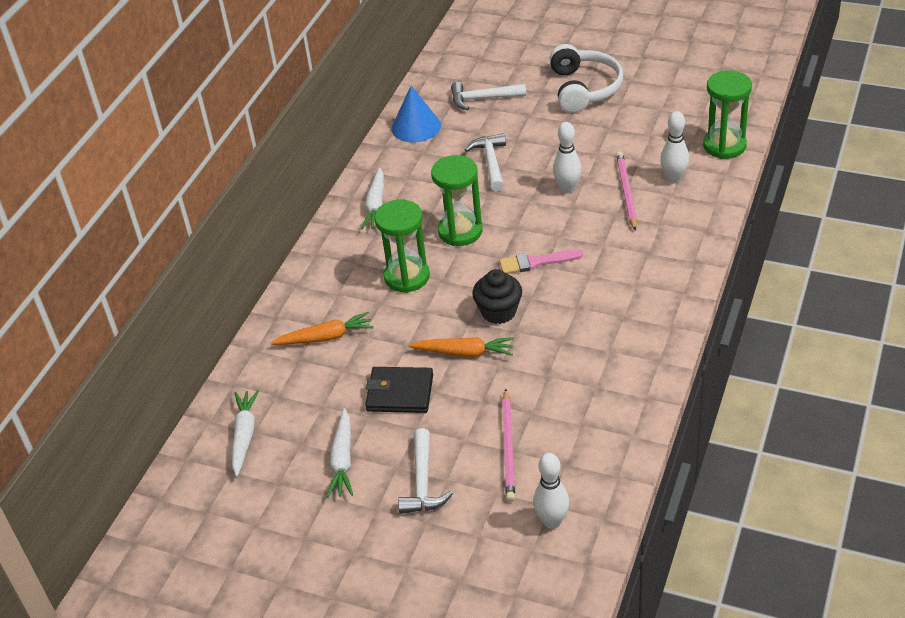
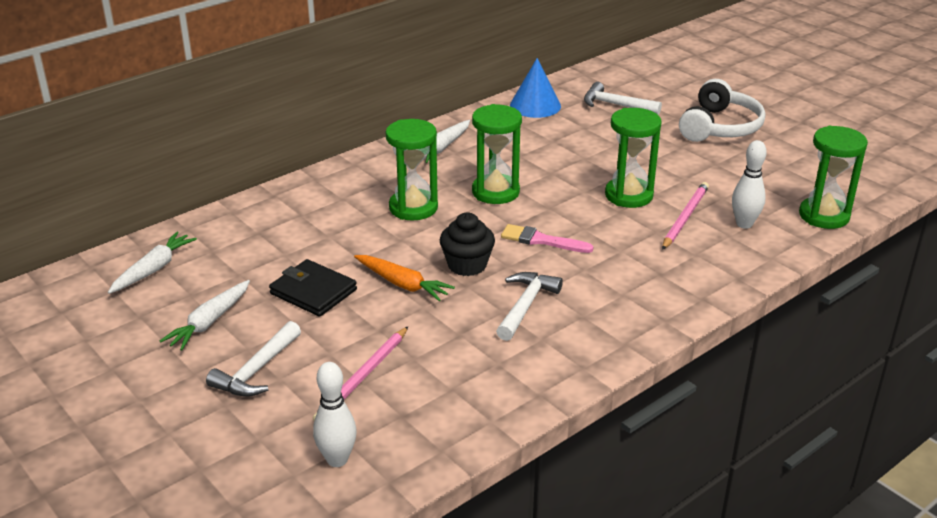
camera: 25 degrees right, 10 degrees down
(325, 337) = (297, 225): orange carrot -> none
(491, 162) = (576, 152): white hammer -> white hammer (525, 306)
(567, 189) = (628, 195): white bowling pin -> green hourglass

